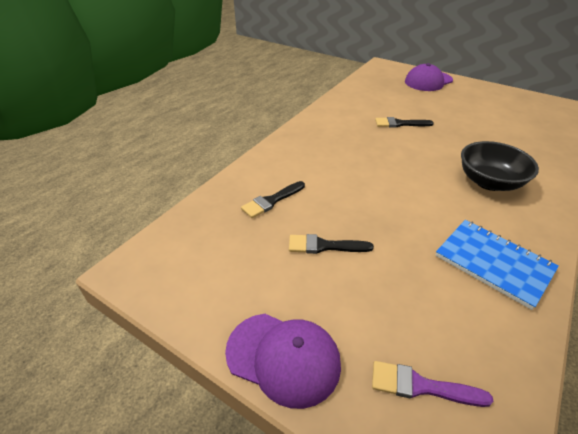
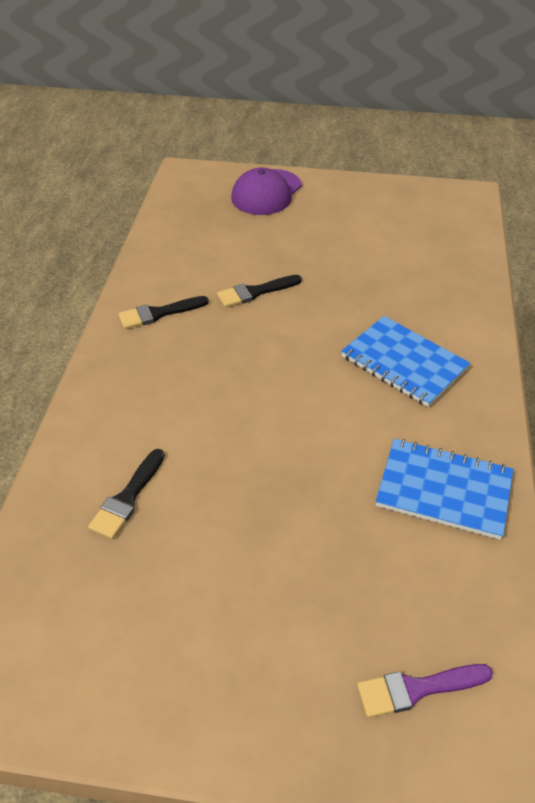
camera: 25 degrees left, 5 degrees up
(283, 358) = (251, 727): purple cap -> none
(324, 246) = (234, 545): black brush -> black brush (159, 313)
(489, 182) = (404, 363): black bowl -> blue notebook

